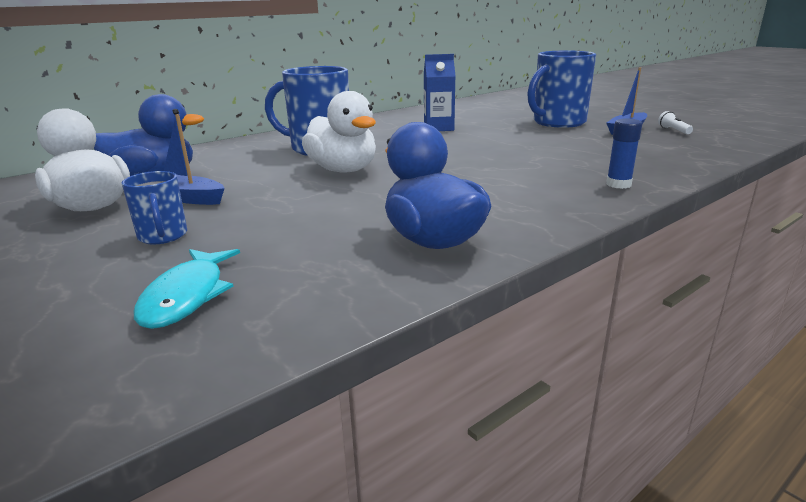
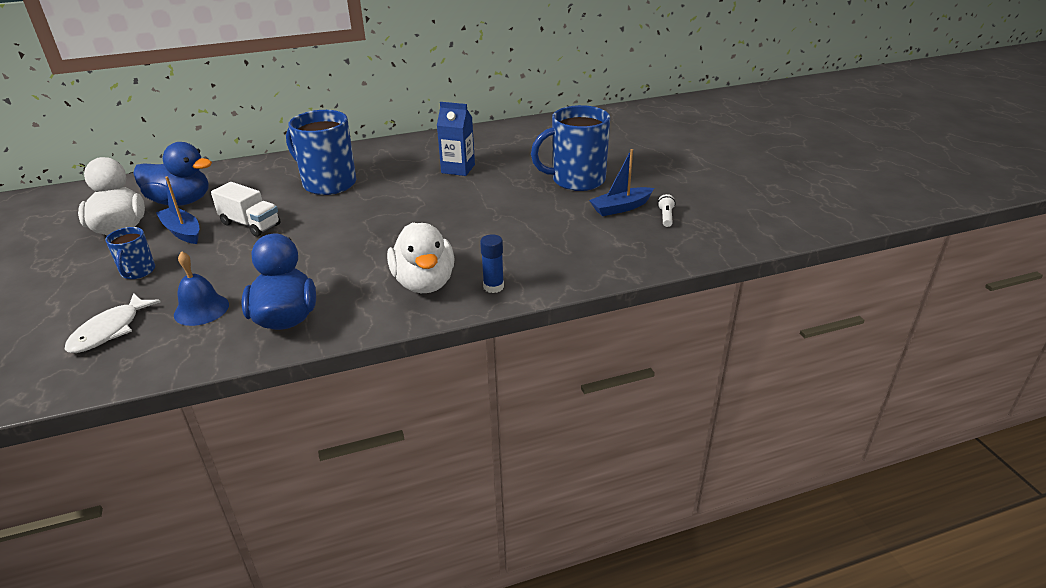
camera: 20 degrees right, 10 degrees up
(187, 296) = (109, 330): turquoise fish -> white fish
(270, 182) = (250, 224): none -> white truck
(305, 252) = (201, 309): none -> blue bell
(343, 170) = (315, 219): white duck -> white duck (424, 283)

